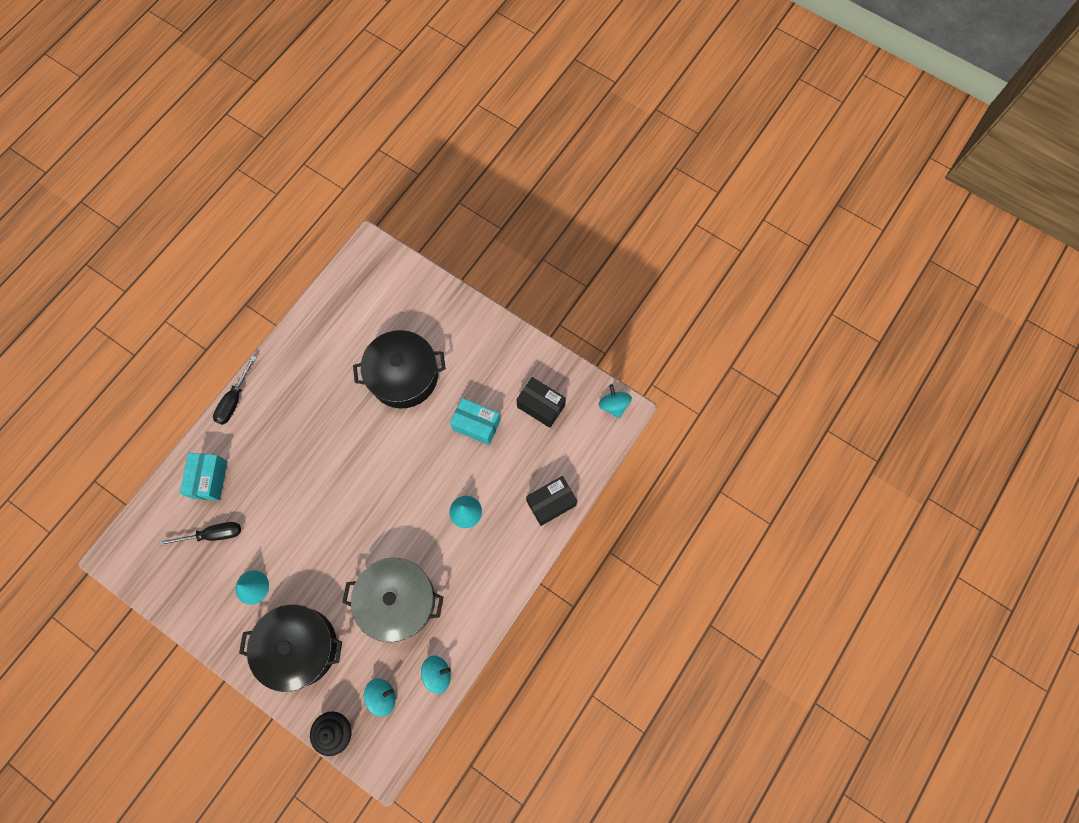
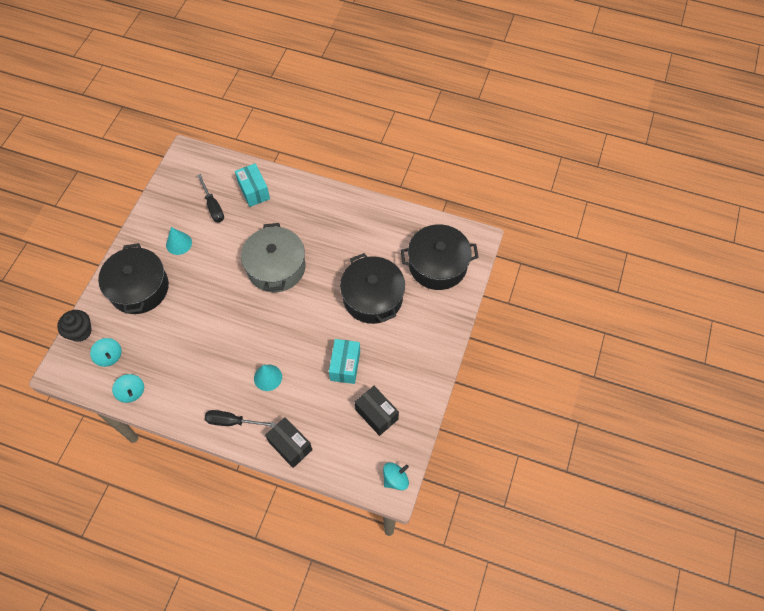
camera: 75 degrees right, 10 degrees down
(209, 479) = (254, 191): turquoise box -> turquoise box turned 75 degrees clockwise
(234, 400) = (319, 187): black screwdriver -> black screwdriver (232, 421)
(386, 298) = (437, 265): none -> black pot
(398, 601) = (185, 346): grey pot -> grey pot (276, 267)
(541, 406) = (376, 414): black box -> black box turned 60 degrees counterclockwise

